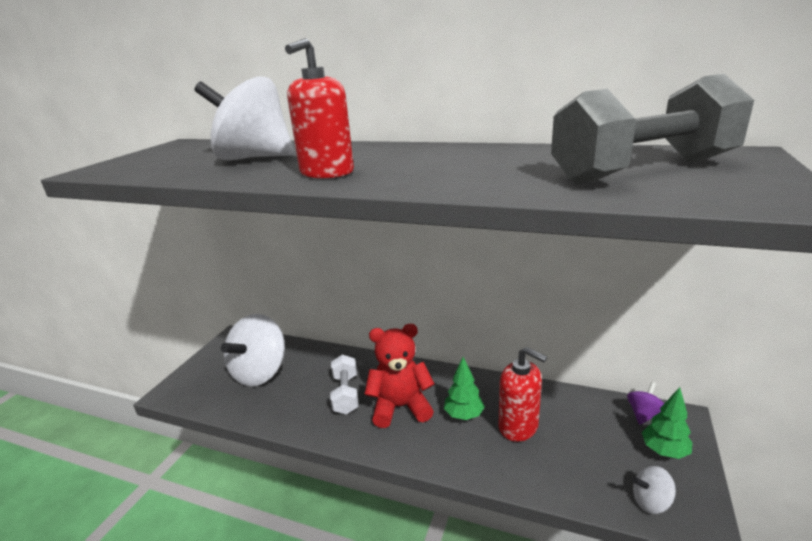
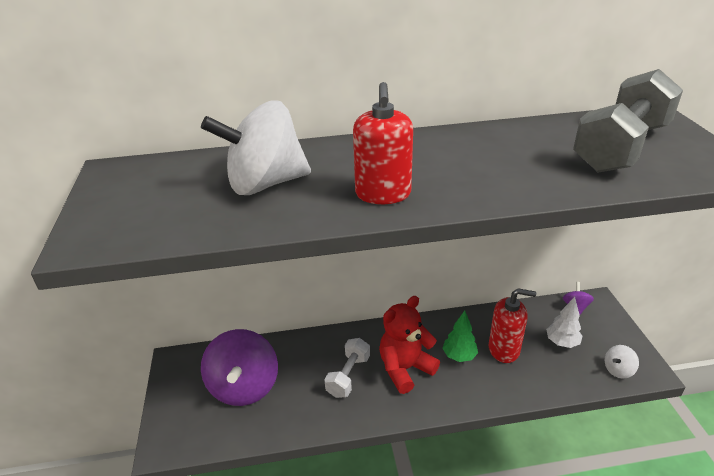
camera: 30 degrees left, 10 degrees up
(260, 372) = (244, 387): white spinning top -> purple spinning top
(345, 394) = (348, 376): white dumbbell -> white dumbbell turned 60 degrees clockwise
(596, 444) = (562, 342): none -> white tree
(664, 451) = (603, 330): green tree -> none

